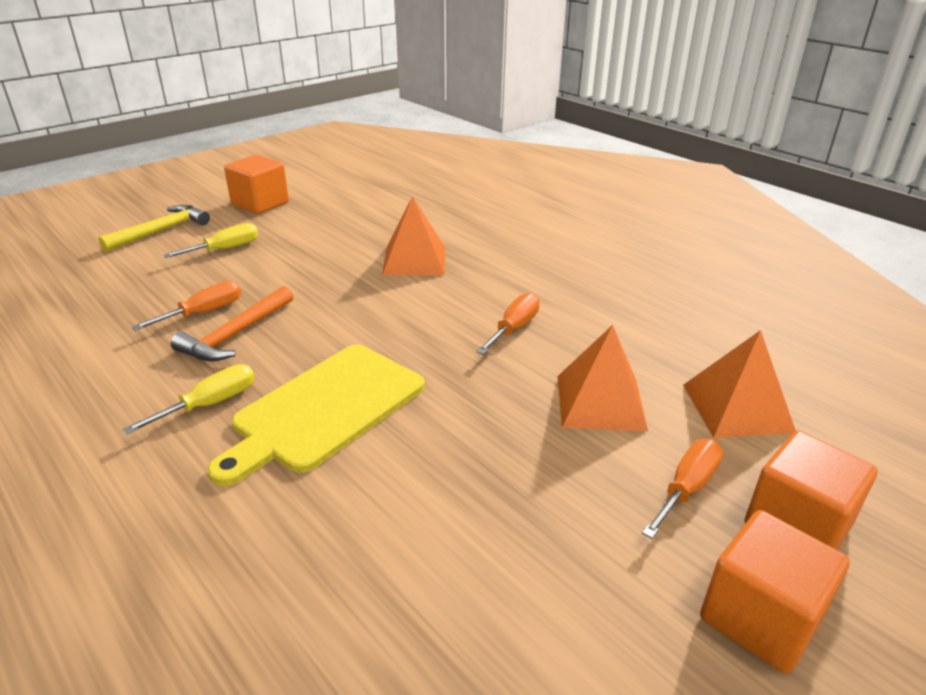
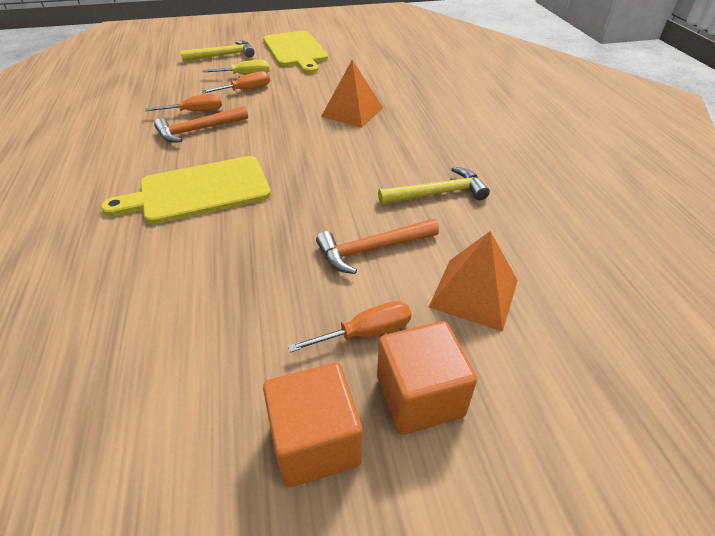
camera: 30 degrees right, 10 degrees up
(210, 404) = (145, 167): yellow screwdriver -> none
(260, 204) = (295, 50): orange cube -> yellow cutting board
(514, 328) = (369, 178): orange screwdriver -> orange screwdriver (246, 90)
(600, 322) = (437, 193): none -> yellow hammer
(600, 402) = (372, 249): orange pyramid -> orange hammer

